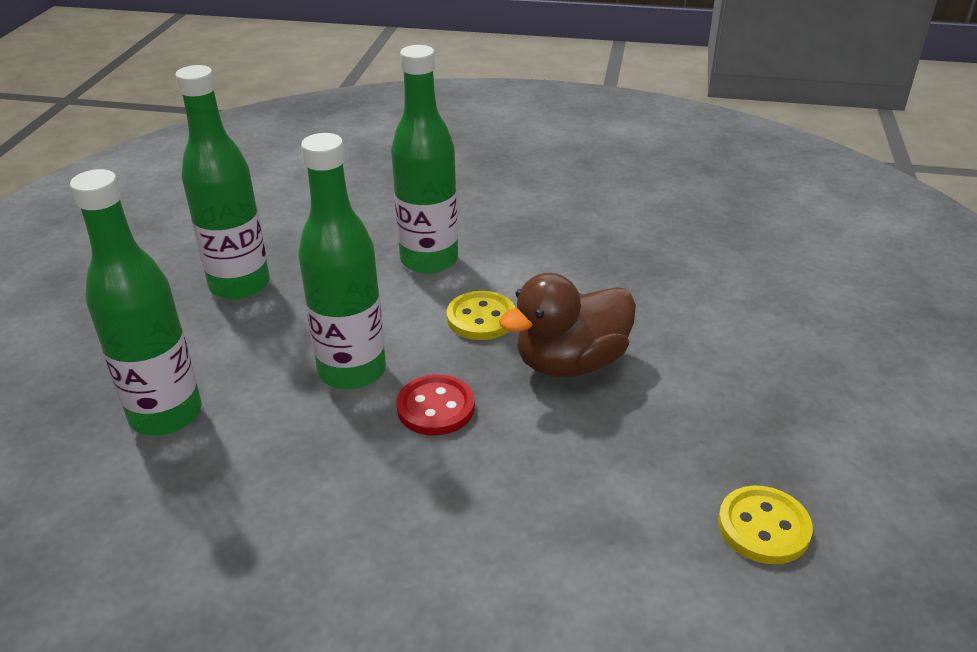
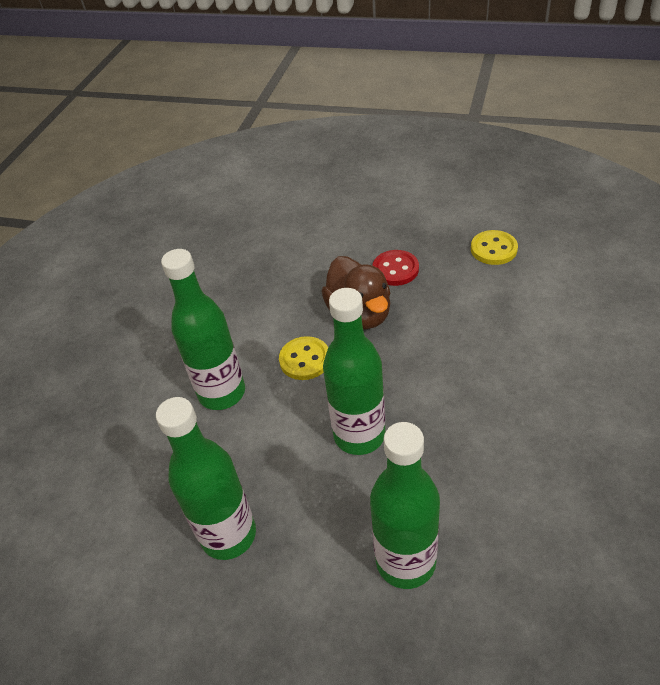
camera: 80 degrees left, 10 degrees up
(435, 408) = (401, 383): red button -> red button (395, 269)

